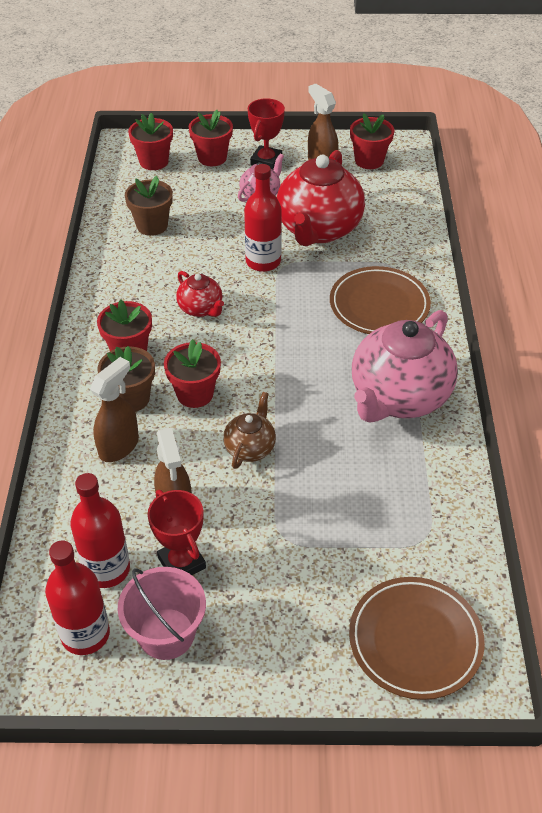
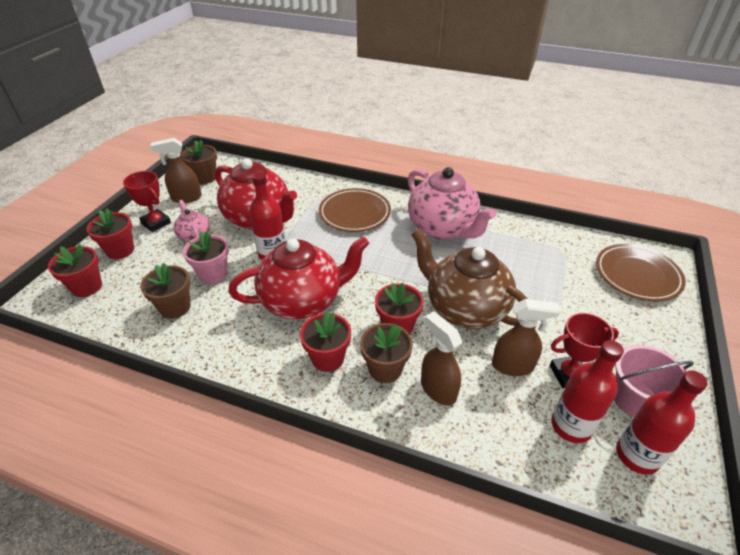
camera: 70 degrees left, 5 degrees down
(201, 309) = (303, 301): red teapot -> red teapot, size x2.07
(209, 231) = (213, 274): none -> pink flower pot
(250, 448) = (464, 309): brown teapot -> brown teapot, size x2.07
(369, 160) = (205, 177): red flower pot -> brown flower pot

